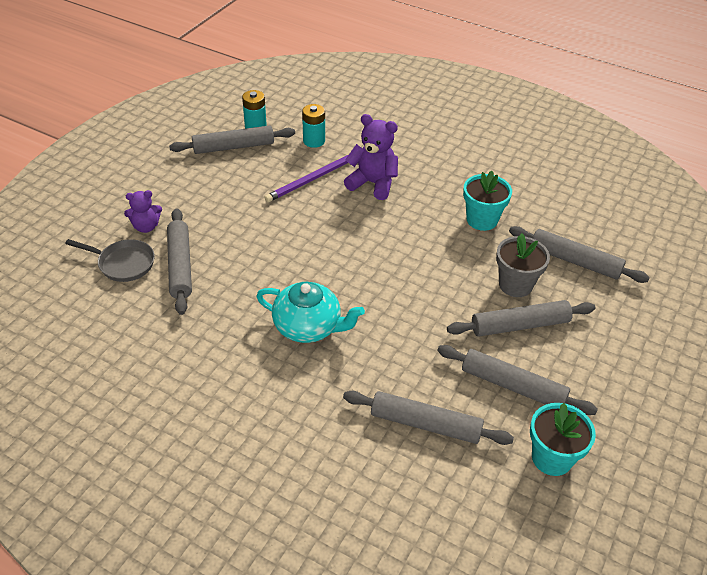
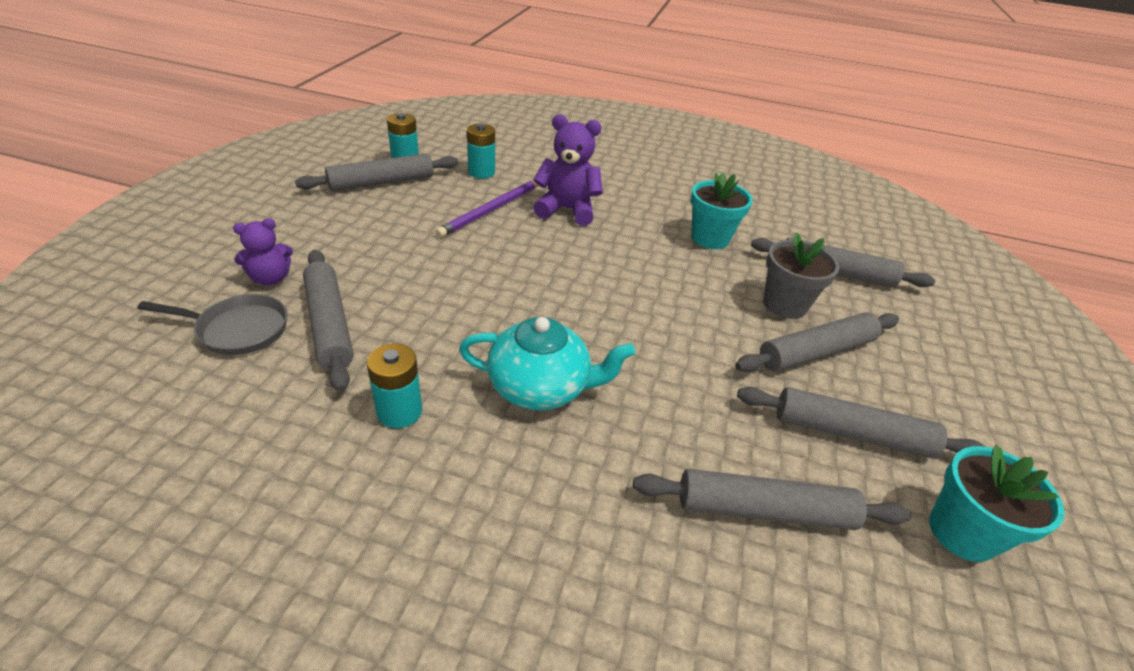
camera: 15 degrees left, 5 degrees down
(215, 331) = (399, 411): none -> turquoise battery

